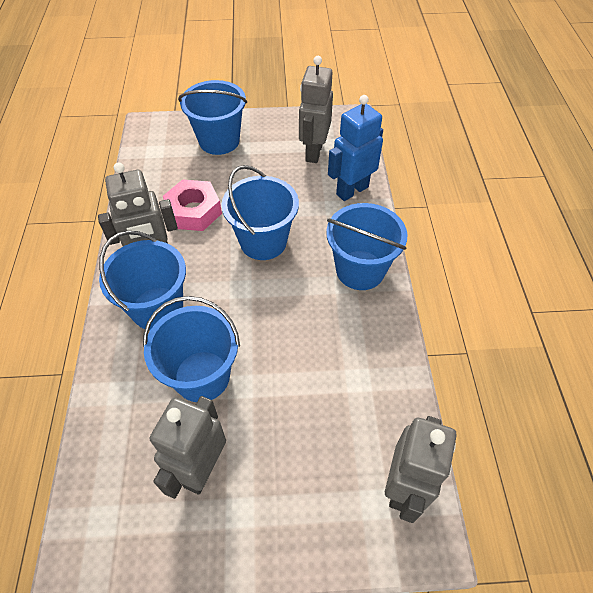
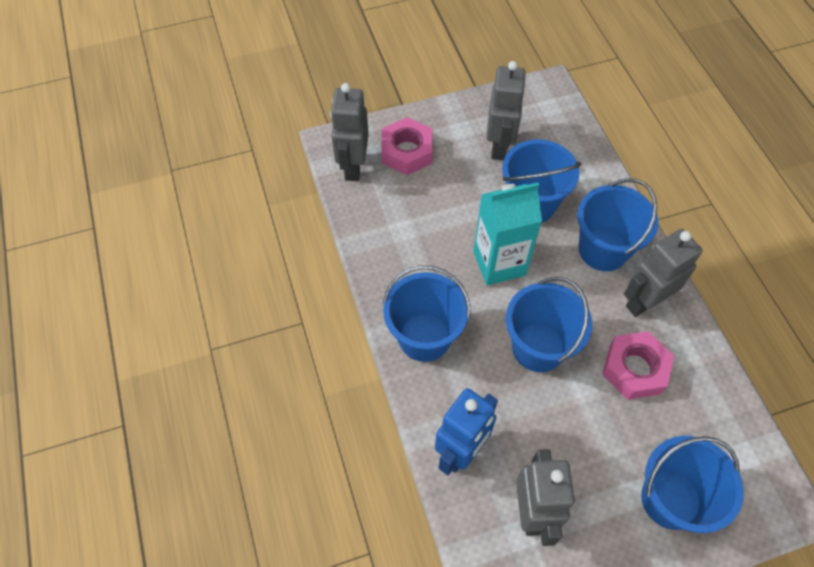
camera: 165 degrees right, 5 degrees up
(266, 319) = (499, 263): none -> turquoise carton
(326, 493) = (407, 152): none -> pink nut

